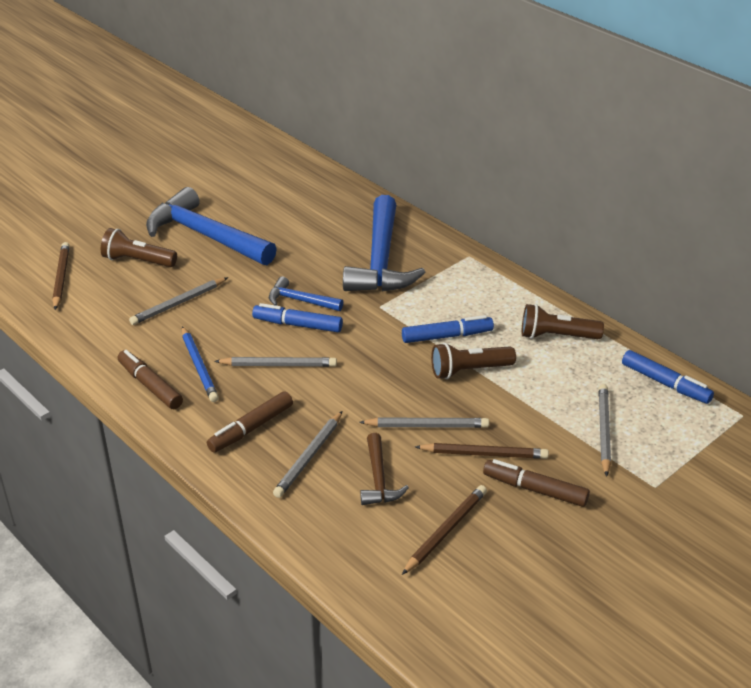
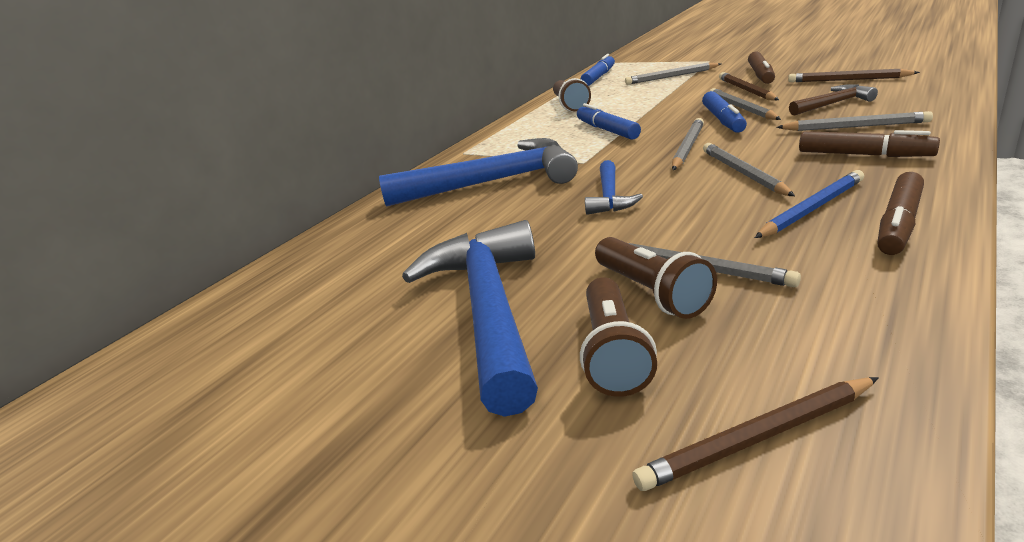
camera: 100 degrees left, 10 degrees down
(206, 235) = (489, 310): blue hammer -> blue hammer turned 150 degrees clockwise
(297, 325) = (658, 185): blue marker -> blue marker (723, 120)
(356, 361) = (687, 147): none -> grey pencil
(469, 370) = (648, 114): brown flashlight -> brown flashlight (652, 293)

